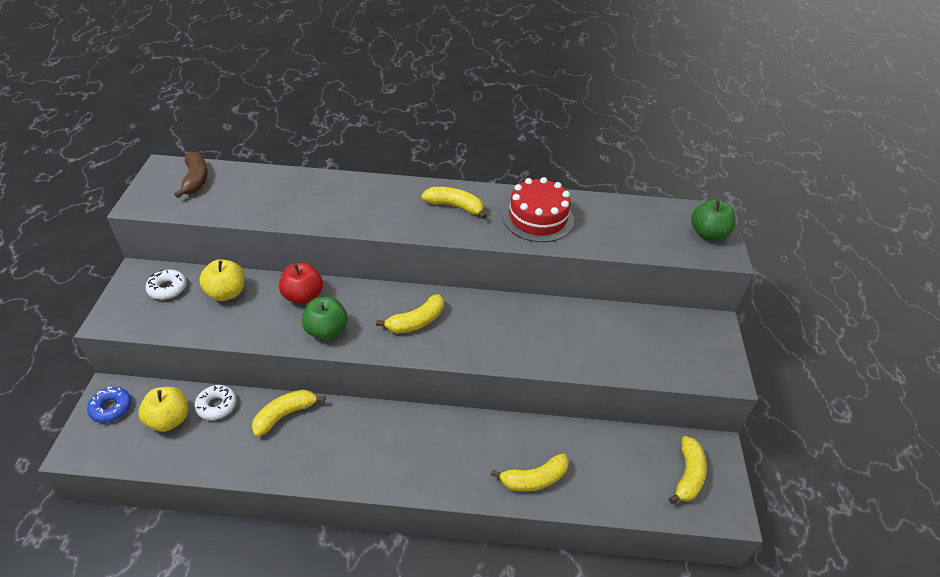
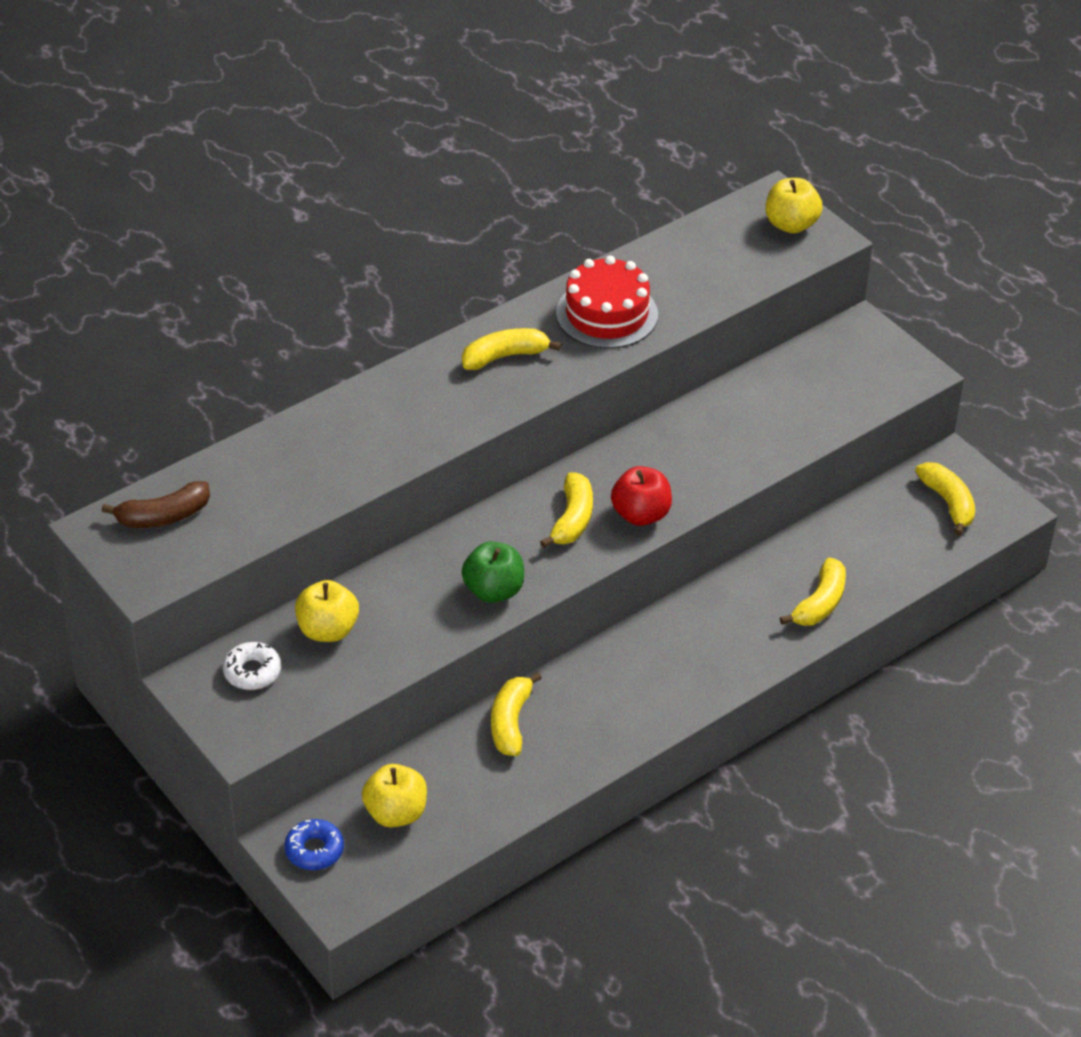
camera: 40 degrees left, 0 degrees up
(196, 180) = (163, 516): brown banana -> brown banana turned 120 degrees clockwise
(216, 405) = (426, 766): white donut -> none
(303, 296) = (417, 575): red apple -> red apple (641, 514)
(708, 234) = (791, 224): green apple -> yellow apple

